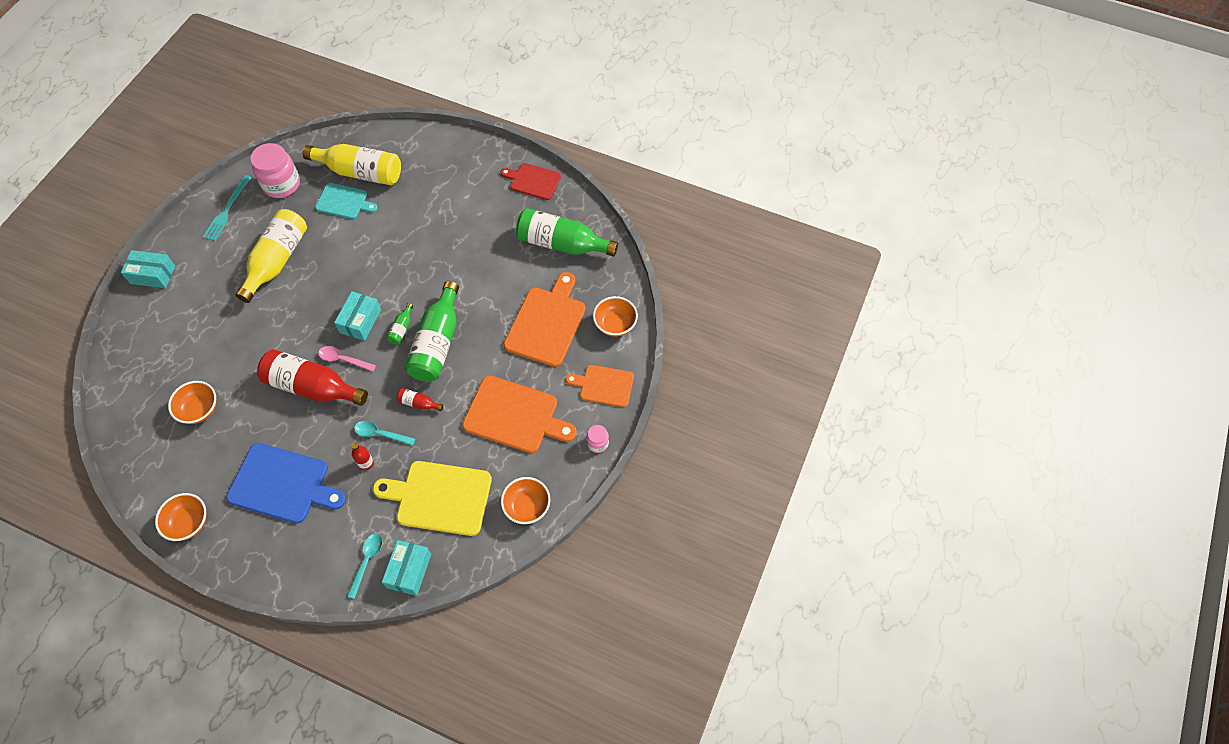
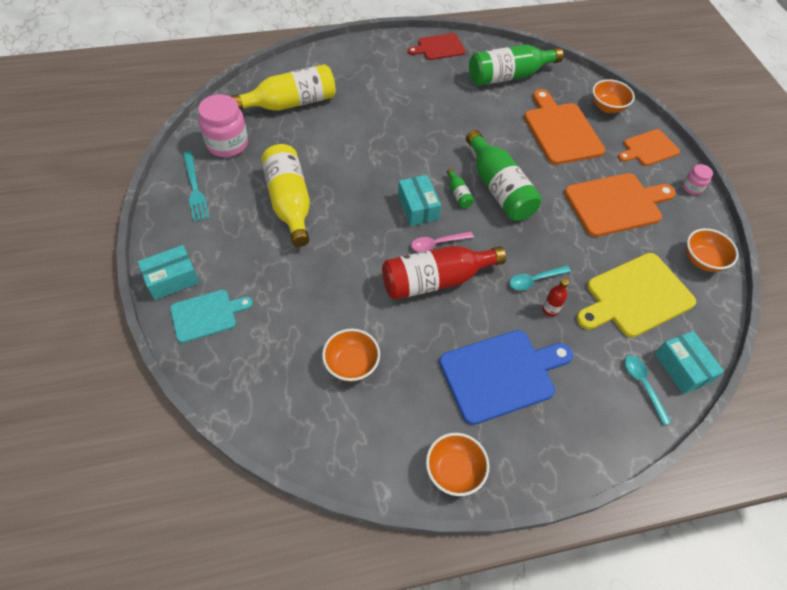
camera: 40 degrees left, 5 degrees down
(344, 201) = (301, 130): turquoise cutting board -> turquoise cutting board (206, 315)
(419, 403) = (536, 239): red bottle -> none

